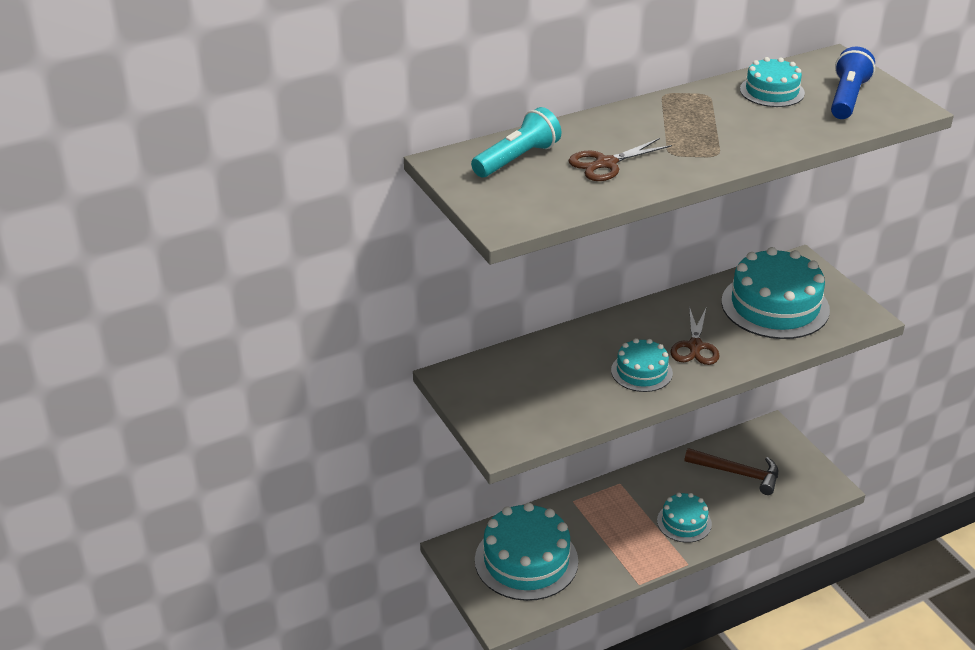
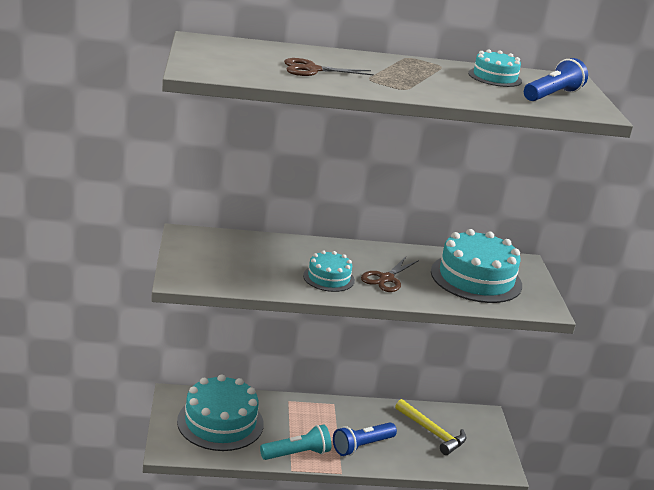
camera: 20 degrees right, 10 degrees down
(517, 159) = (251, 51): turquoise flashlight -> turquoise flashlight (297, 454)
(684, 522) = (362, 446): turquoise cake -> blue flashlight
(737, 473) = (432, 432): brown hammer -> yellow hammer

